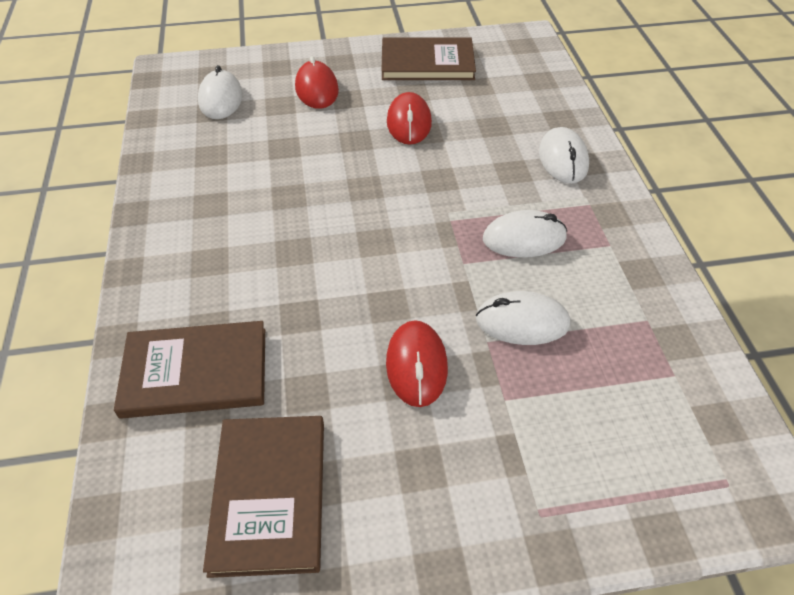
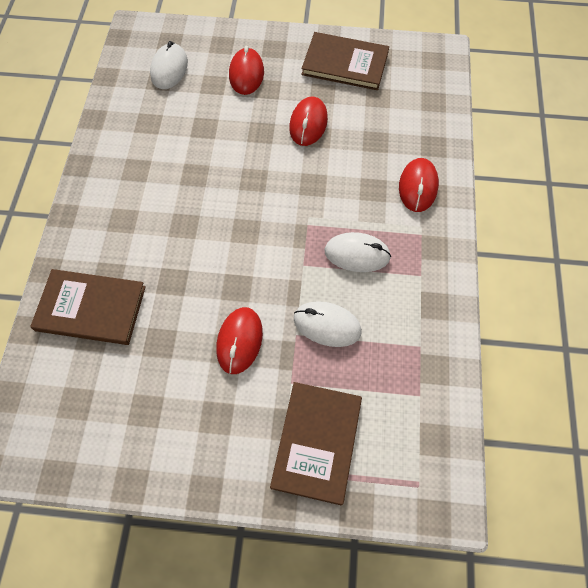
camera: 15 degrees right, 15 degrees up
(269, 495) = (114, 410): brown book -> brown book (317, 442)
(563, 159) = (418, 187): white mouse -> red mouse

